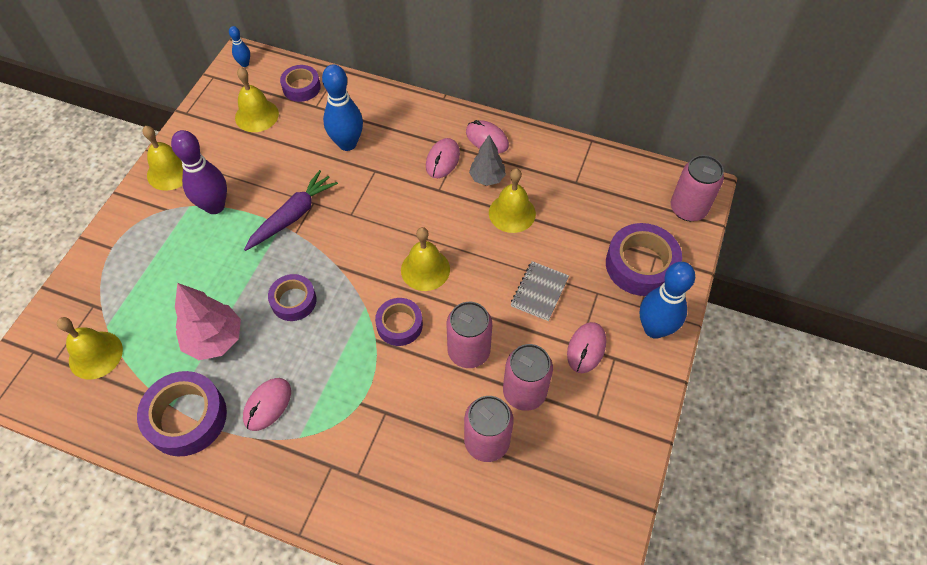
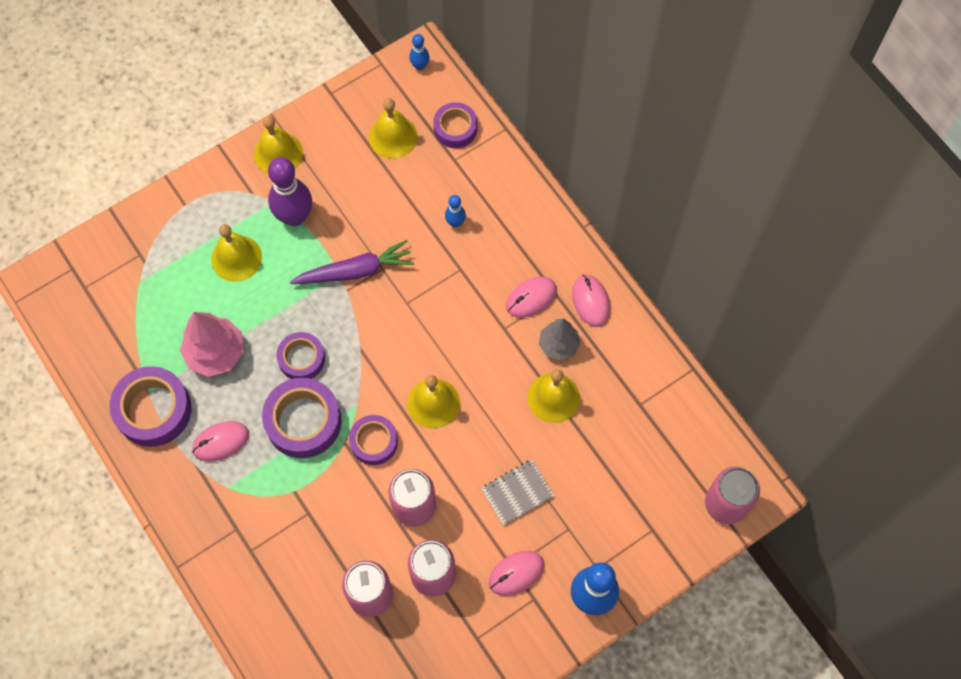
camera: 35 degrees right, 10 degrees up
(95, 355) = (117, 304): yellow bell -> yellow bell (236, 258)
(347, 143) = (455, 222): blue bowling pin -> blue bowling pin, size x0.49
(640, 265) = (631, 529): purple tape -> purple tape (303, 421)

